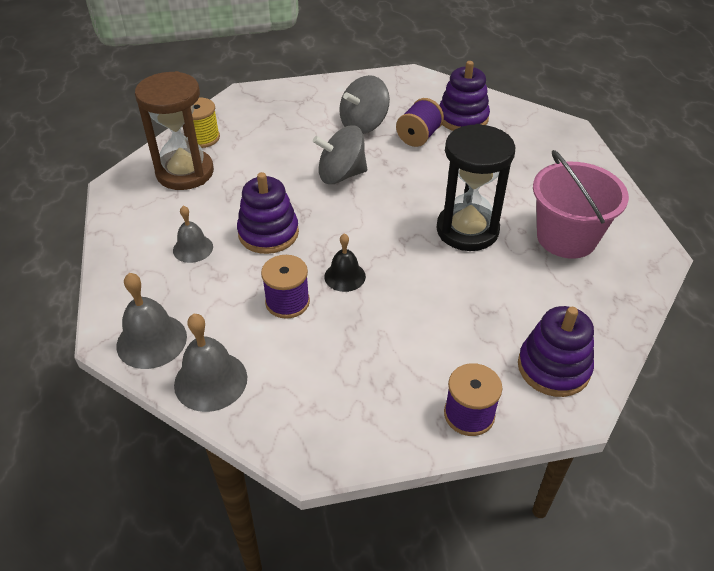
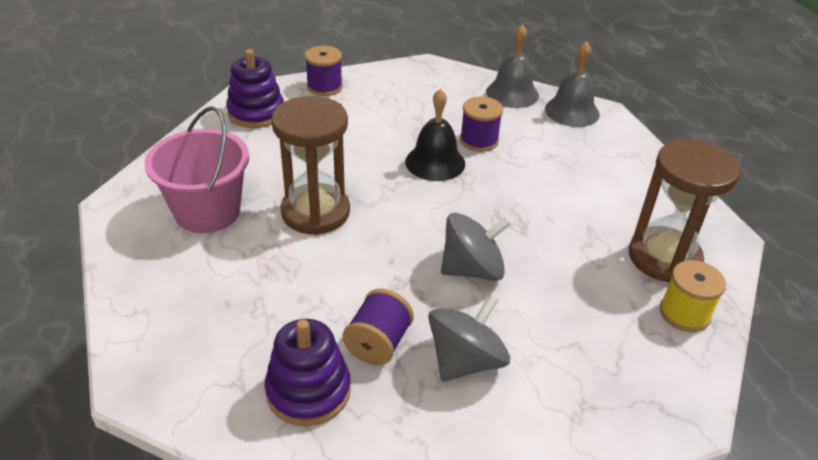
camera: 170 degrees right, 5 degrees down
(193, 248) = (590, 176): grey bell -> none
(268, 233) = (525, 195): purple stacking toy -> none
(345, 276) = (435, 162): black bell -> black bell, size x1.54
(467, 230) = (315, 212): black hourglass -> brown hourglass

